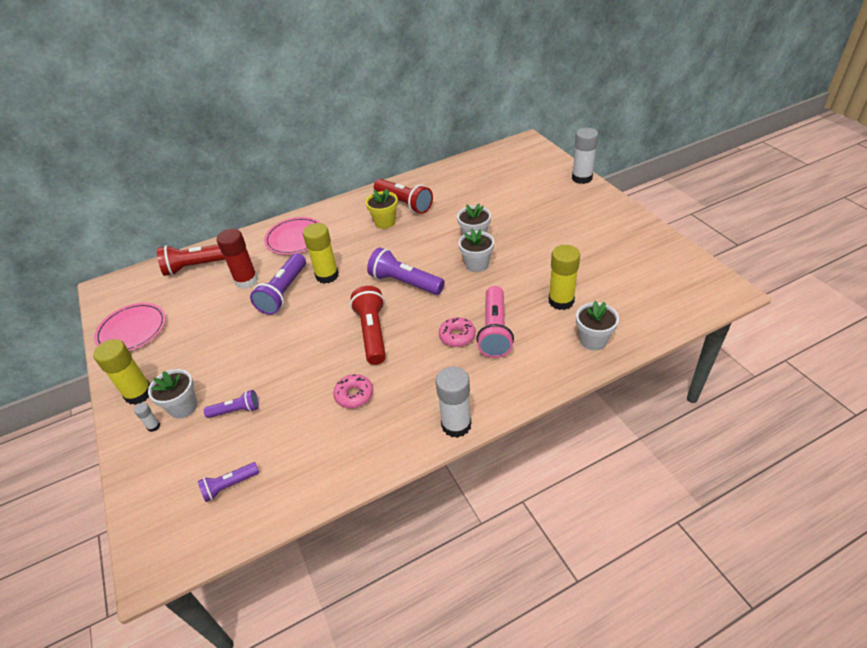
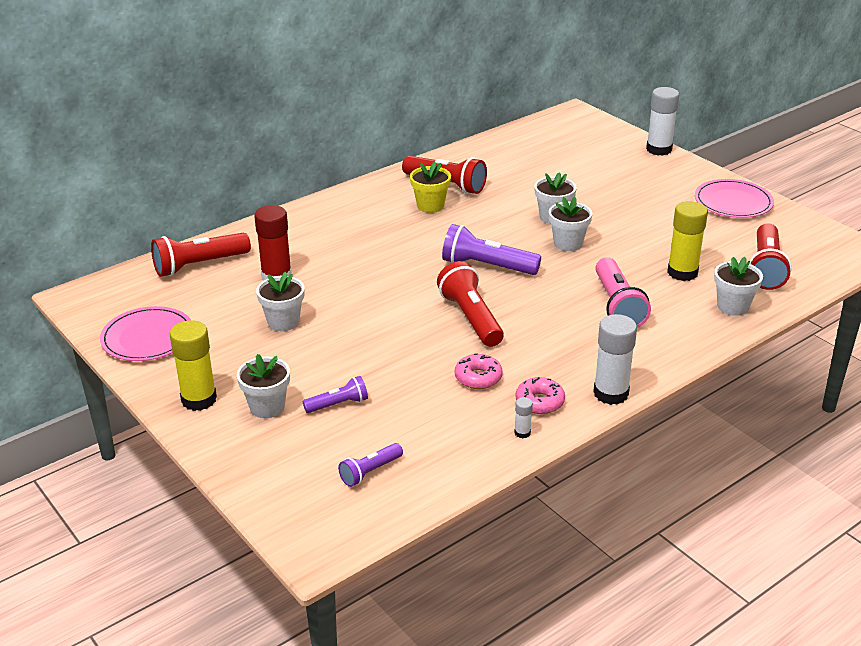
camera: 15 degrees left, 10 degrees down
(153, 426) = (239, 428): white glue stick -> white glue stick (522, 433)
(232, 324) = (283, 322): none -> white flower pot
(284, 292) = (334, 286): purple flashlight -> none
(295, 238) = (318, 228): pink plate -> pink plate (733, 202)
(327, 275) = (383, 265): yellow glue stick -> none
(457, 336) = (575, 314): pink donut -> pink donut (539, 402)
(635, 302) = (766, 268): none -> red flashlight

